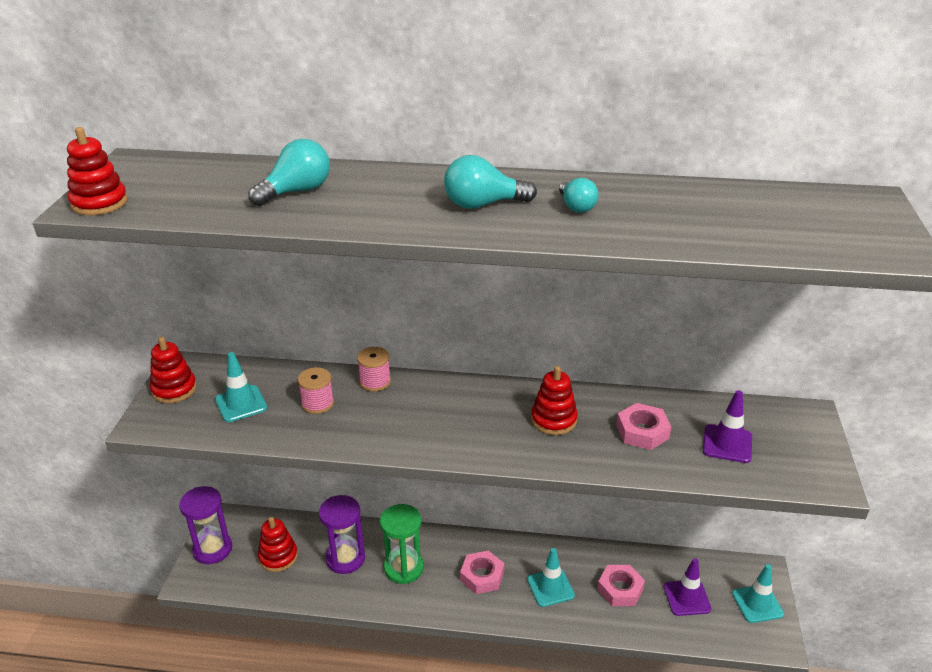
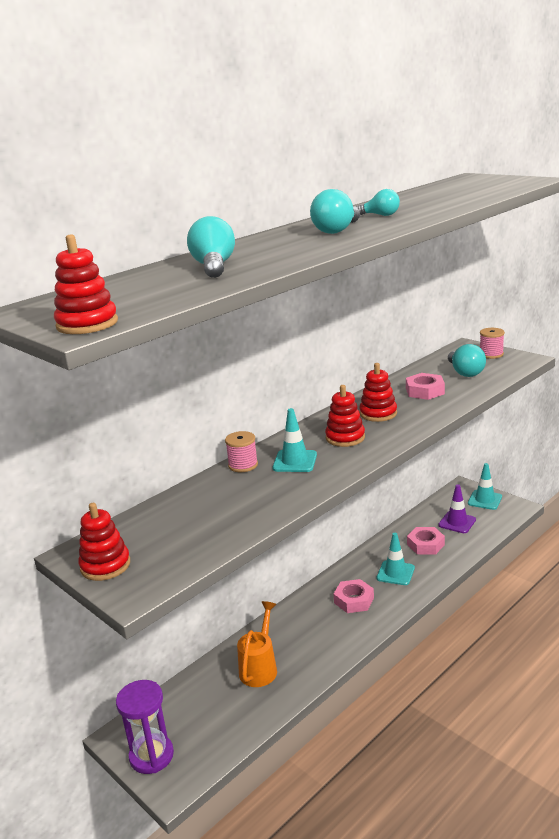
camera: 50 degrees left, 10 degrees down
(241, 404) = (181, 533): turquoise traffic cone -> turquoise traffic cone (295, 461)
(278, 557) = (212, 710): red stacking toy -> red stacking toy (345, 438)
(317, 403) = (234, 496): pink spool -> pink spool (491, 354)
(345, 558) = (260, 668): purple hourglass -> orange watering can
(403, 568) = (304, 638): green hourglass -> none
(727, 444) = (465, 372): purple traffic cone -> turquoise light bulb

